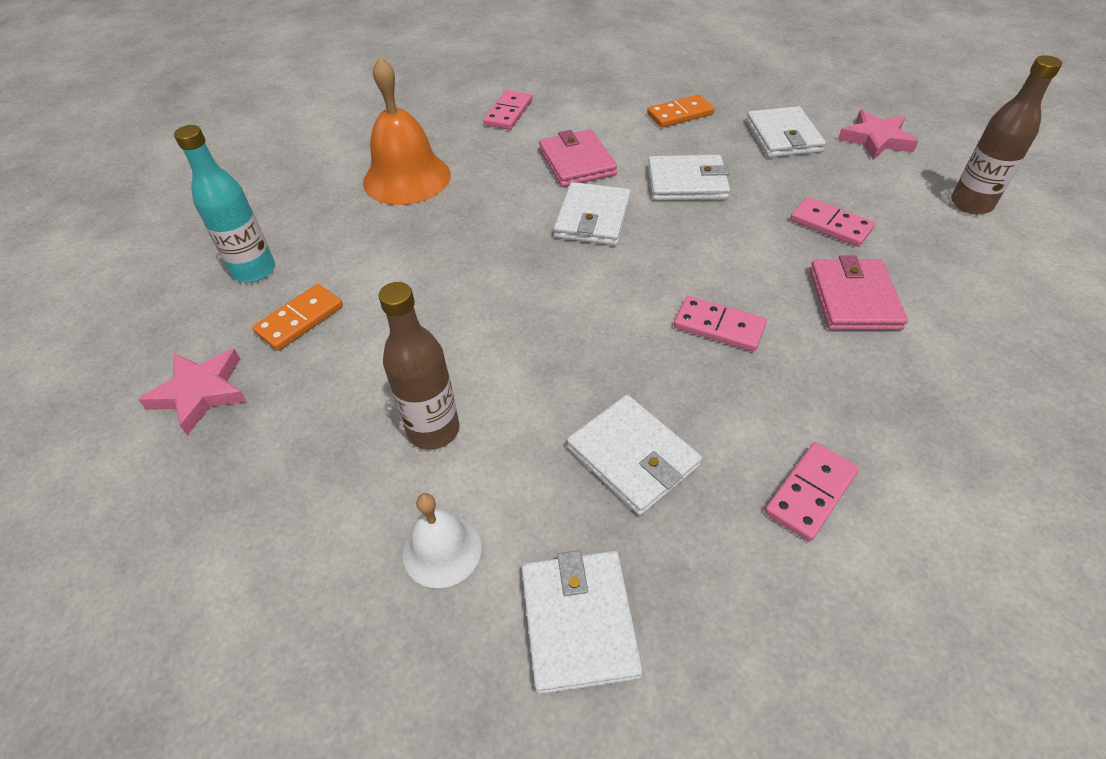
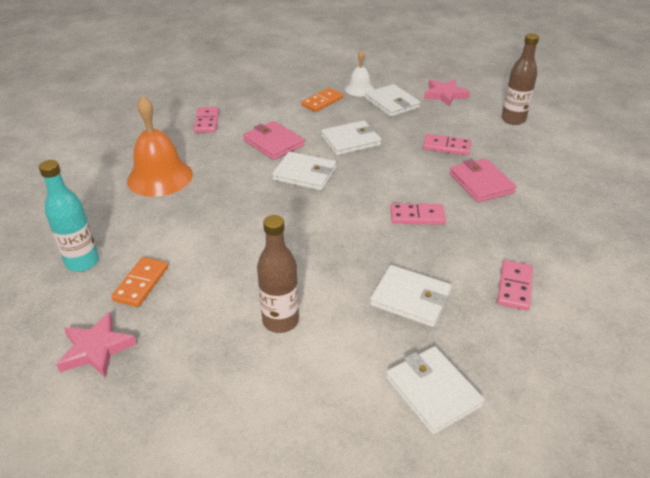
camera: 25 degrees left, 10 degrees down
(442, 550) = (329, 384): white bell -> white bell (359, 89)
(592, 218) = (304, 174): white wallet -> white wallet turned 60 degrees counterclockwise

